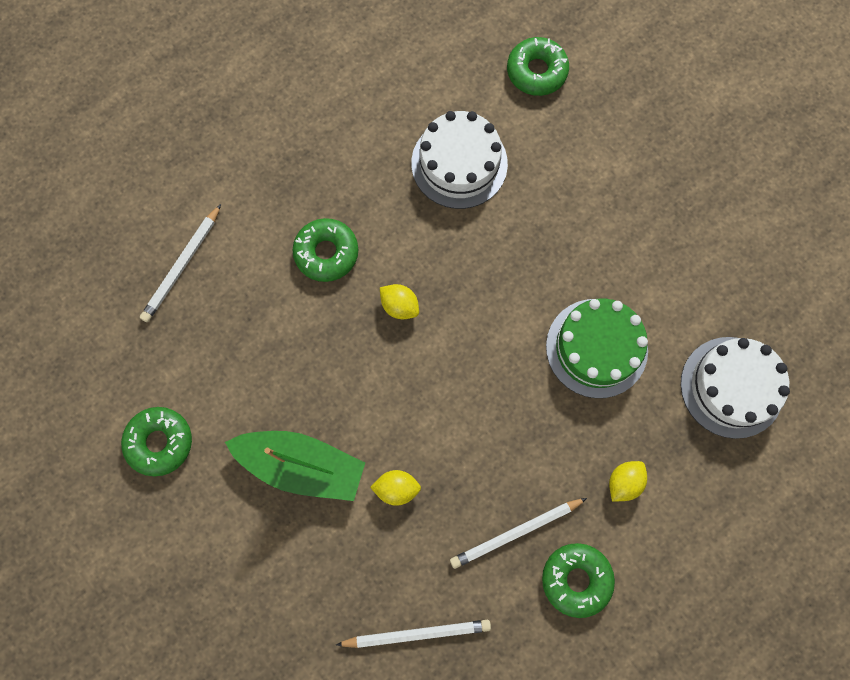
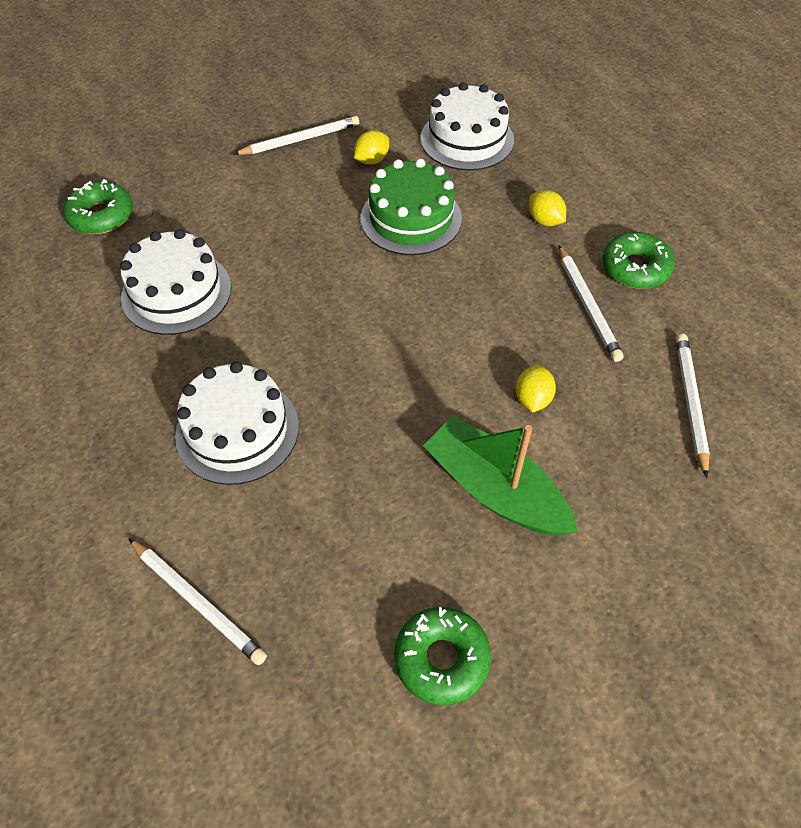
camera: 80 degrees left, 20 degrees down
(301, 465) = (495, 490): green boat -> green boat turned 75 degrees counterclockwise
(326, 253) = (237, 430): green donut -> white cake
(399, 306) = (324, 368): yellow lemon -> yellow lemon (372, 160)
(686, 217) = (300, 140): none -> white pencil

